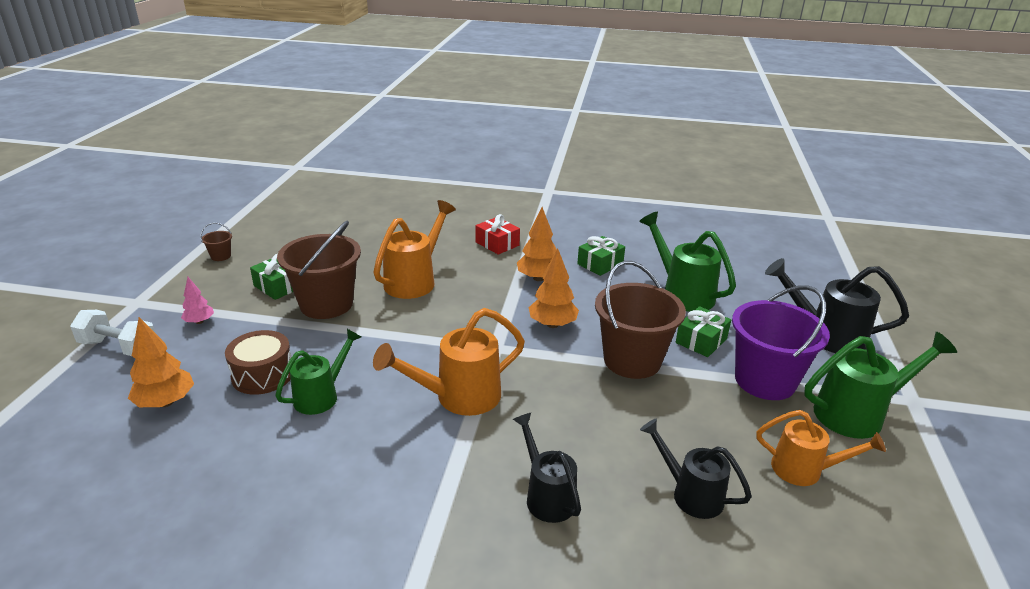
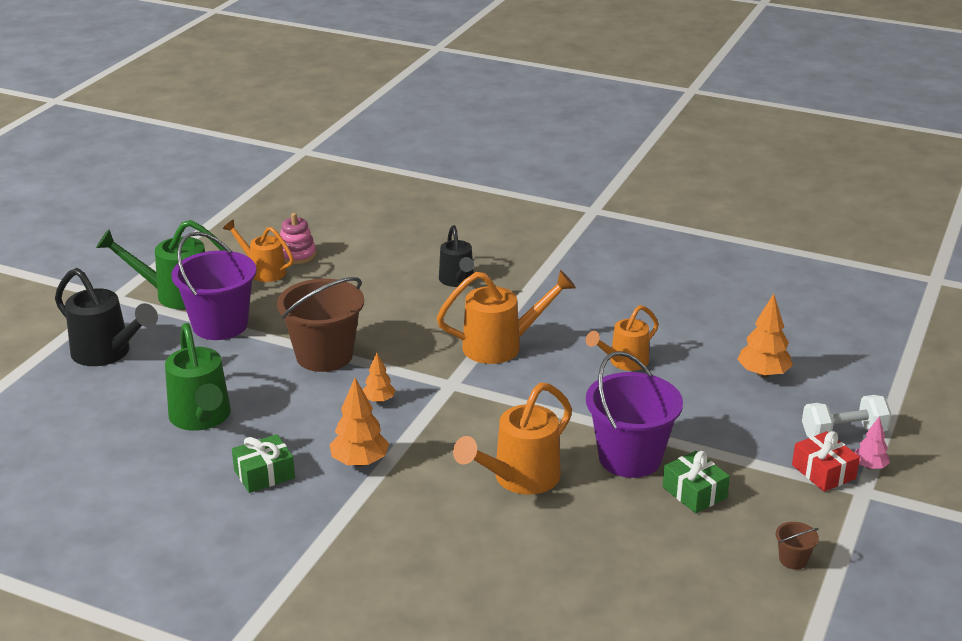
camera: 165 degrees left, 0 degrees up
(119, 347) = (843, 433): white dumbbell -> white dumbbell turned 45 degrees counterclockwise
(199, 322) = (772, 453): pink tree -> pink tree (869, 466)
(263, 375) = (682, 387): brown drum -> none
(321, 396) = (624, 362): green watering can -> orange watering can
(326, 304) = (630, 458): brown bucket -> purple bucket
(497, 244) = (385, 531): red gift -> red gift (823, 472)
(552, 324) = (379, 400): orange tree -> orange tree, size x0.60
(690, 494) = (357, 270): black watering can -> none
(701, 341) = (239, 365): green gift -> none
(794, 511) = (297, 255): none -> pink stacking toy

